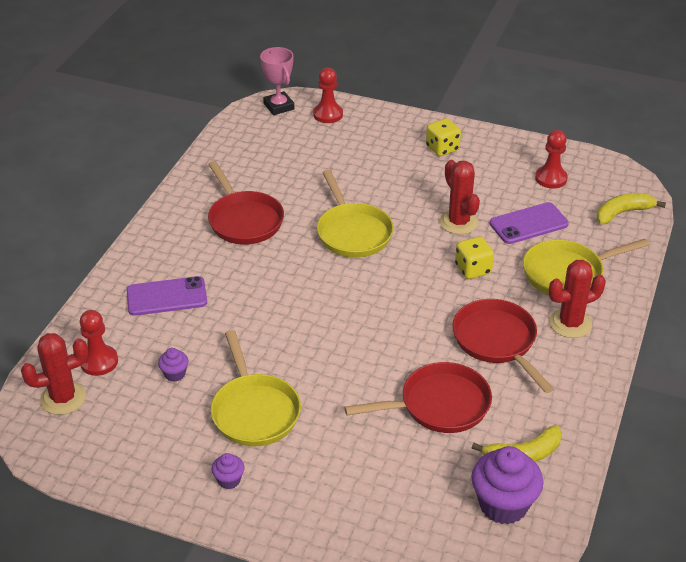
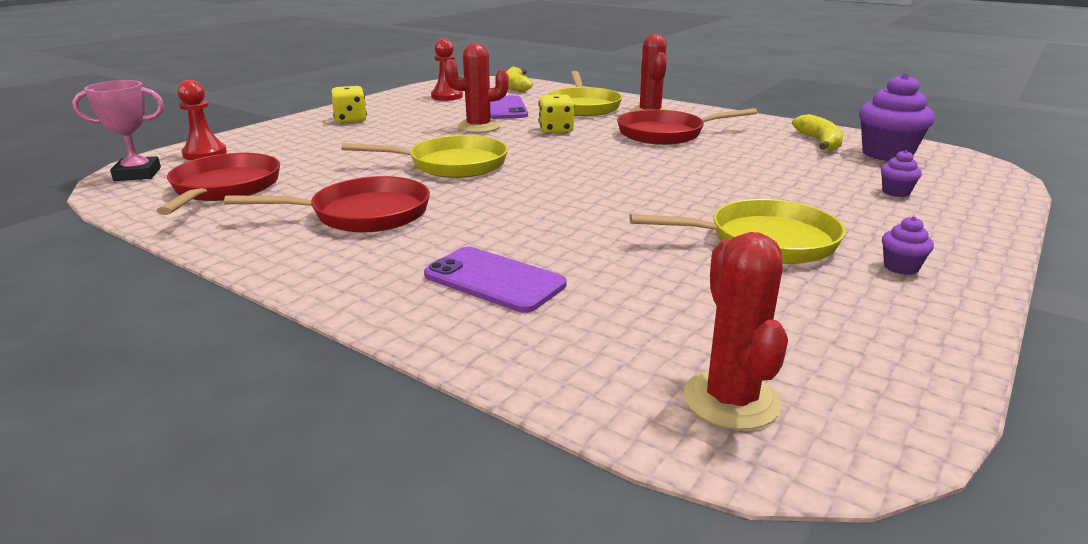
camera: 75 degrees left, 15 degrees down
(99, 362) = (634, 353): red pawn -> none
(167, 297) = (494, 280): purple phone -> purple phone turned 60 degrees counterclockwise
(175, 374) = (682, 287): purple cupcake -> purple cupcake (896, 192)
(439, 405) = (754, 160): red pan -> red pan (224, 188)

